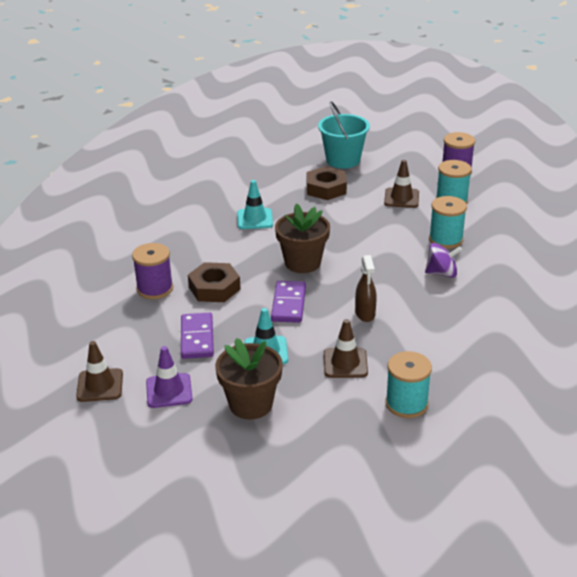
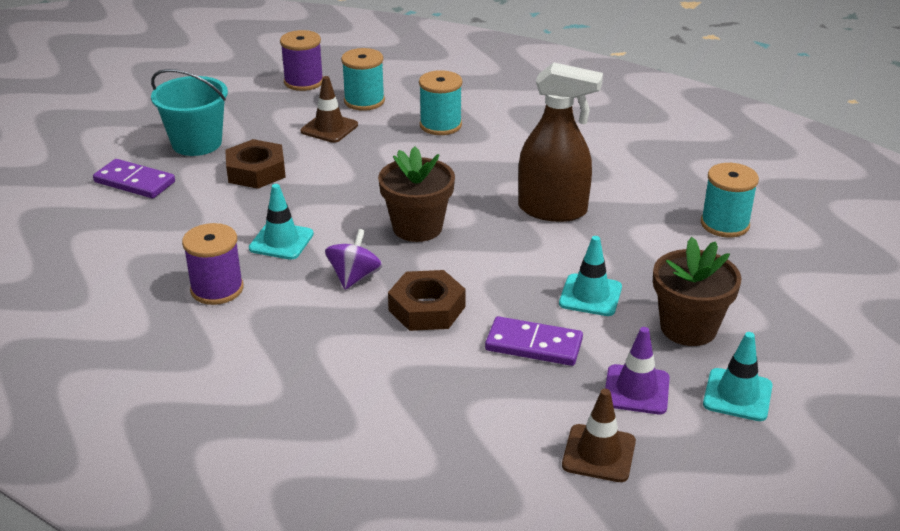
camera: 70 degrees left, 0 degrees up
(155, 288) = (392, 362): purple spool -> purple spool (217, 289)
(183, 439) = (737, 395): none -> turquoise traffic cone
(289, 304) = (501, 257): purple domino -> purple domino (135, 182)
(345, 363) = (639, 245): brown traffic cone -> none
(365, 314) = (553, 210): brown spray bottle -> brown spray bottle, size x1.84
(441, 273) = (505, 145): purple spinning top -> purple spinning top (354, 277)

